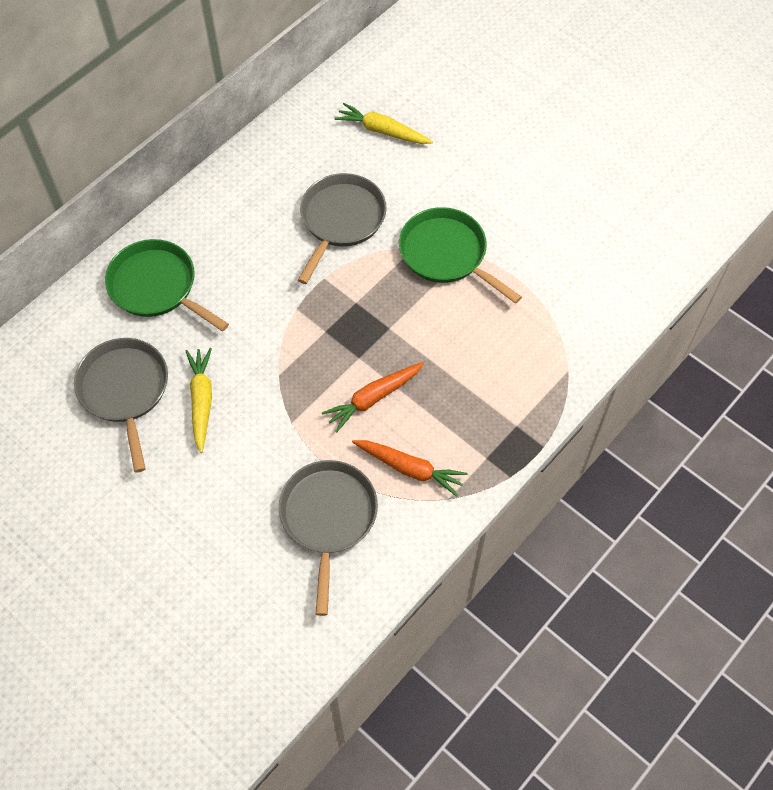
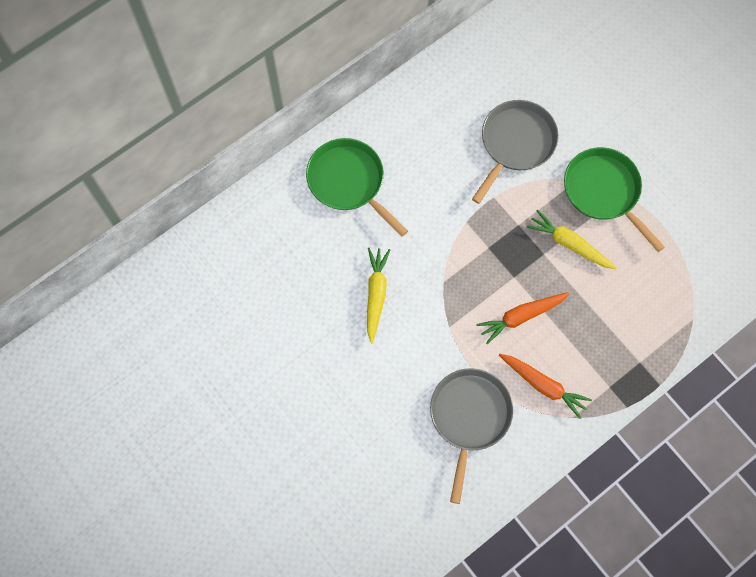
camera: 10 degrees right, 10 degrees up
(125, 390) = (312, 274): grey pan -> none
(382, 131) = (564, 60): yellow carrot -> yellow carrot (569, 244)

